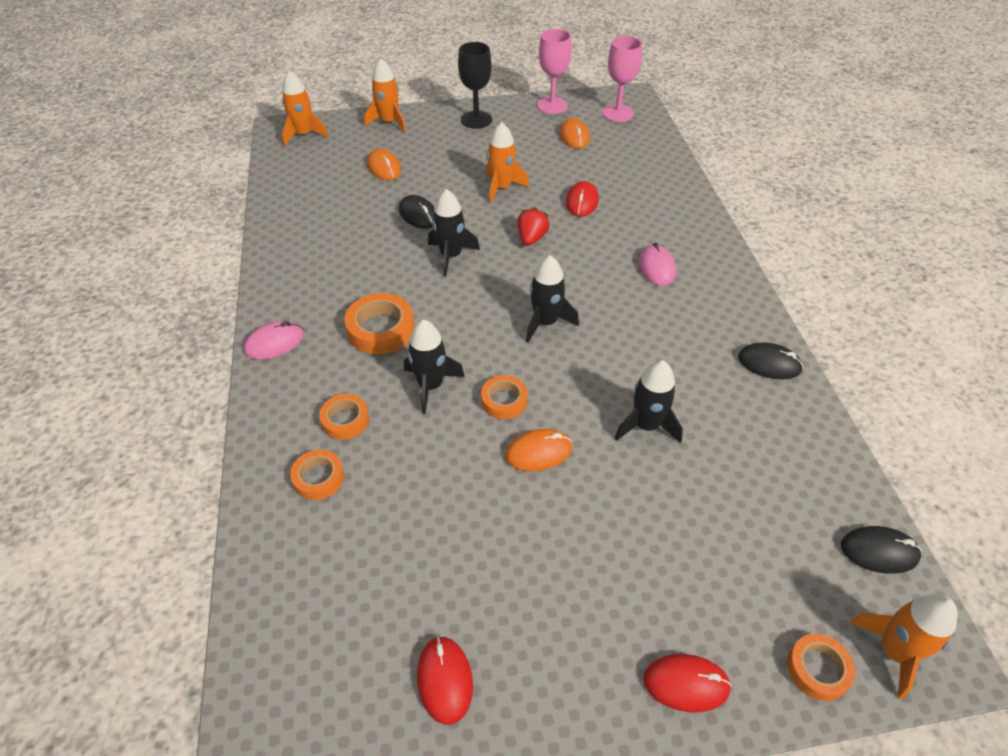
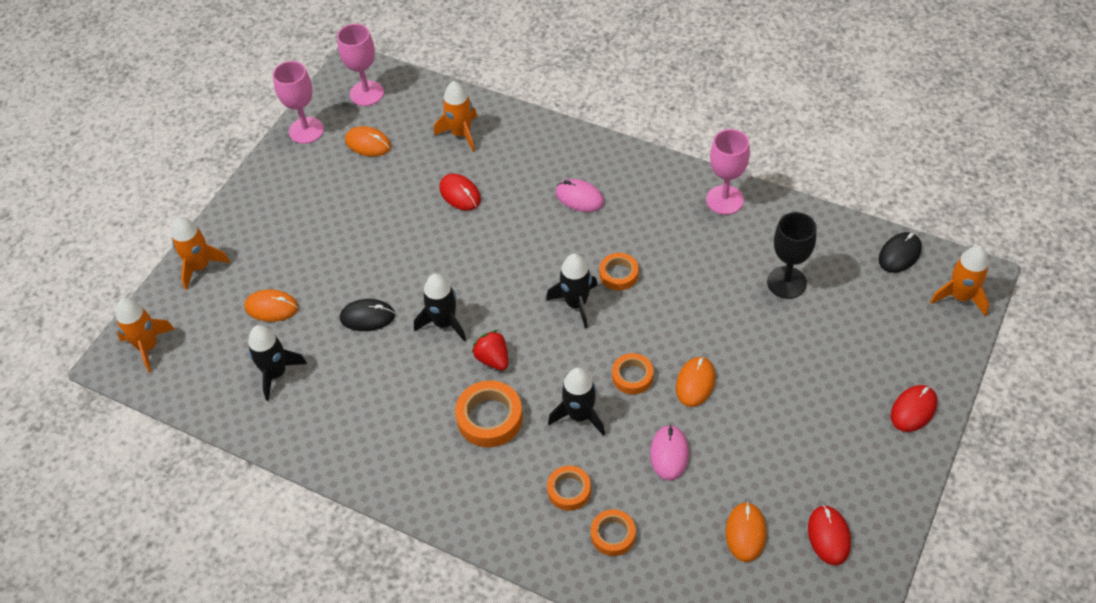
camera: 50 degrees left, 5 degrees up
(274, 343) = (439, 503): pink mouse -> pink mouse (669, 454)
(394, 592) = (745, 533): none -> orange mouse
(444, 680) = (828, 536): red mouse -> red mouse turned 60 degrees clockwise
(476, 120) = (269, 198): black goblet -> black goblet (786, 282)
(501, 188) = (388, 237): orange rocket -> orange rocket (461, 134)
(531, 238) = (473, 255): red strawberry -> red strawberry (493, 359)
(646, 425) = (721, 306): black rocket -> black rocket (276, 373)
(769, 363) = (724, 200): black mouse -> pink goblet
(818, 669) = (946, 340): orange tape -> orange tape (618, 274)

